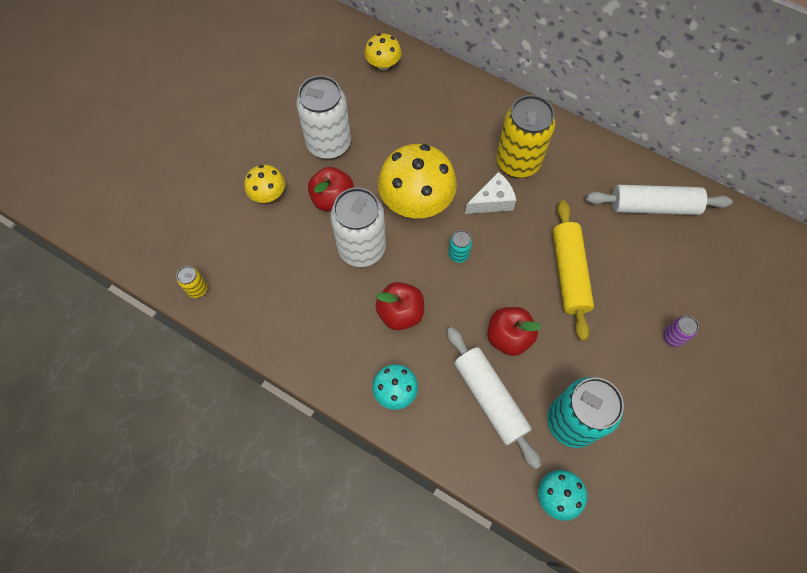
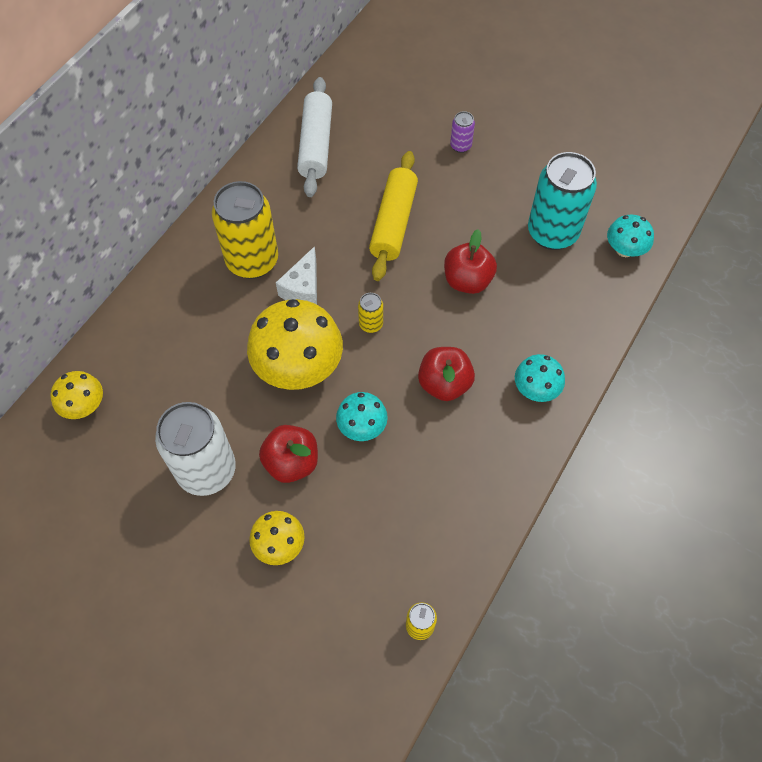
camera: 90 degrees left, 5 degrees down
(362, 248) = (362, 426): white can -> turquoise mushroom
(458, 254) = (371, 324): turquoise can -> yellow can
(490, 398) = (535, 300): white rolling pin -> none
(492, 201) = (303, 288): white cheese -> white cheese turned 135 degrees counterclockwise
(569, 273) = (393, 223): yellow rolling pin -> yellow rolling pin turned 75 degrees counterclockwise

